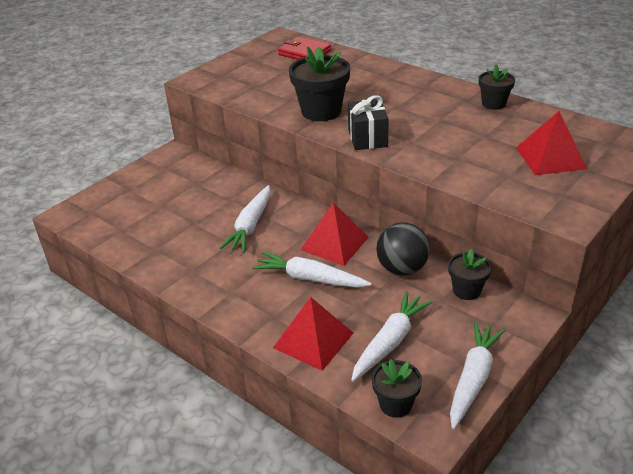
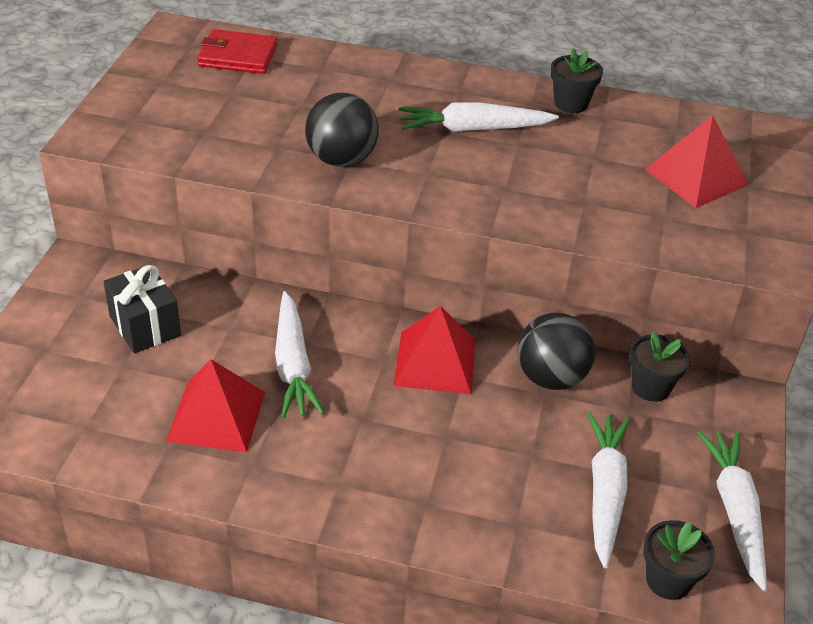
camera: 30 degrees left, 5 degrees up
(310, 278) = (438, 428): white carrot -> white carrot (473, 129)
(313, 340) = (505, 522): red pyramid -> red pyramid (216, 416)
(321, 111) = (341, 160): black flower pot -> black ball
(367, 138) = (442, 193): black gift -> black gift (145, 326)

